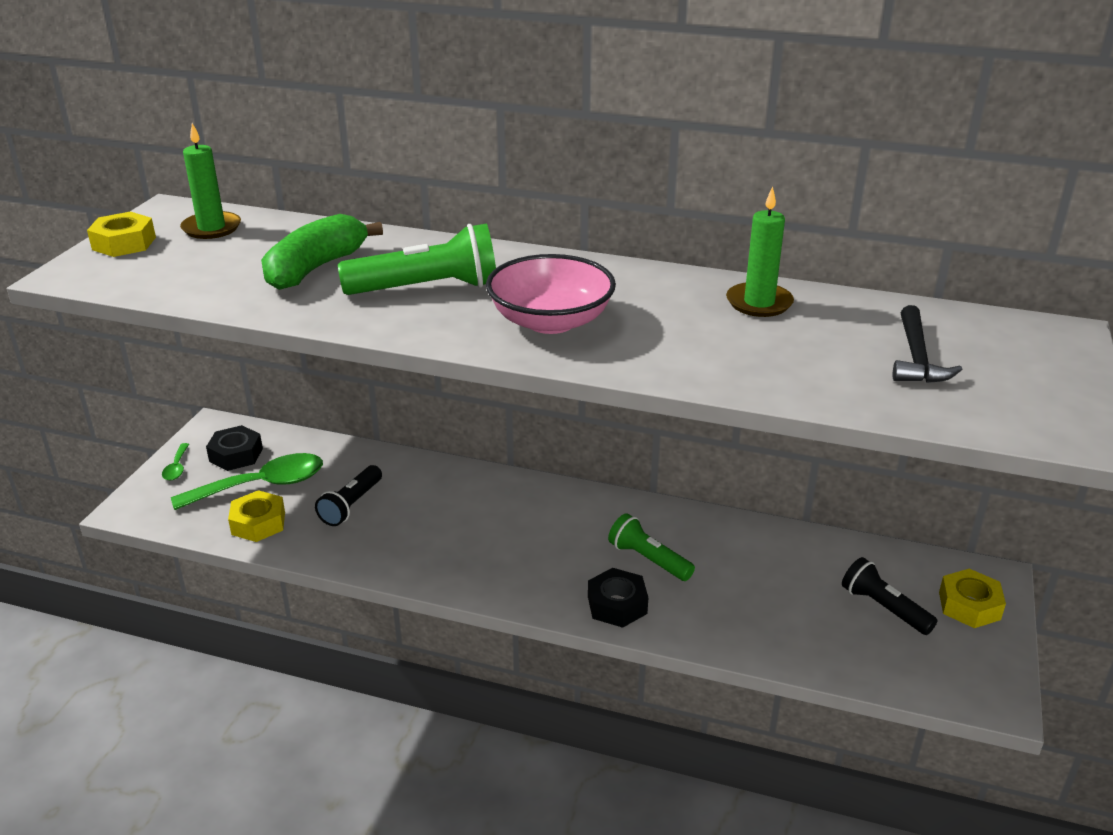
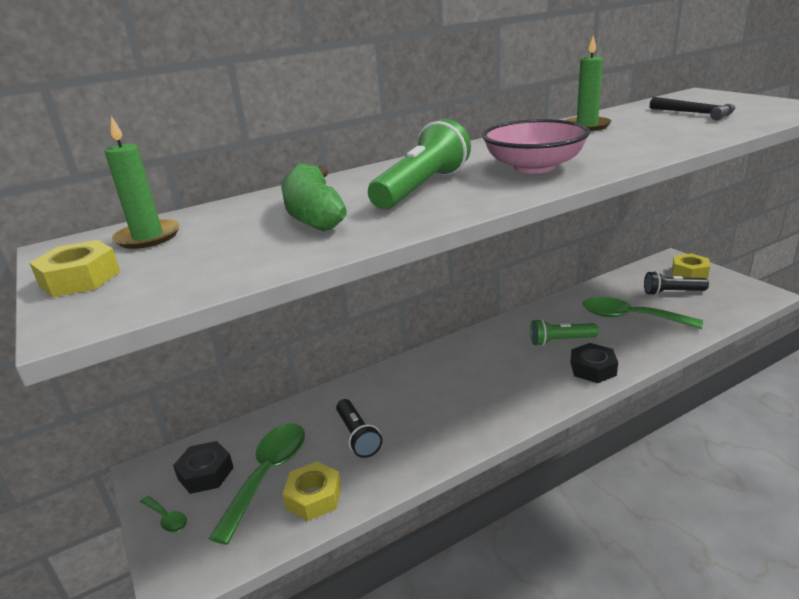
camera: 45 degrees left, 5 degrees down
(769, 593) = (630, 317): none -> green spoon

